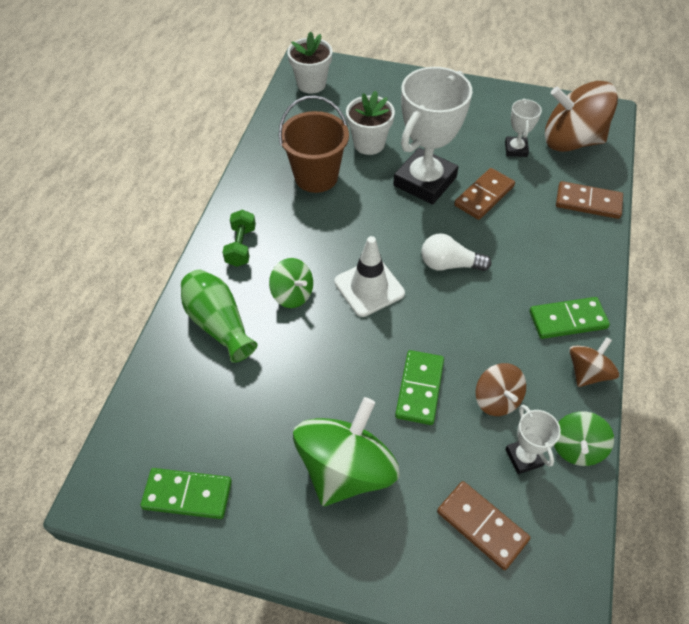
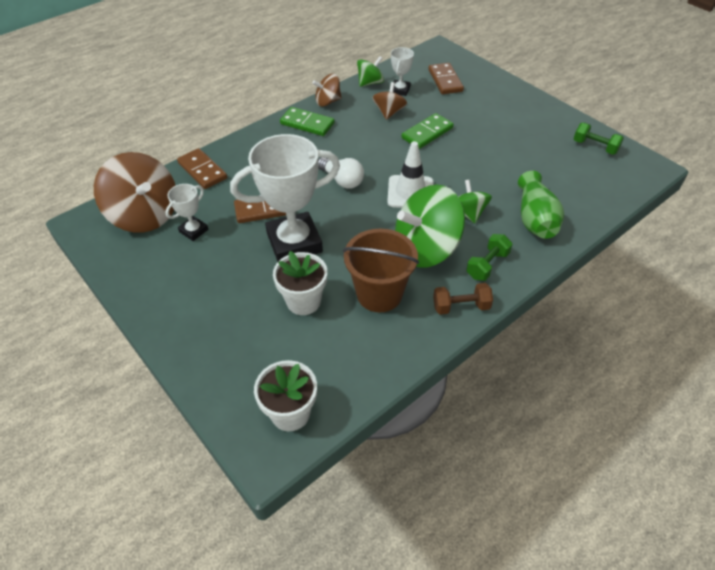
camera: 145 degrees left, 5 degrees down
(187, 495) = (595, 147): green domino -> green dumbbell
(243, 199) = (461, 306): none -> brown dumbbell
(346, 469) = (497, 121): green spinning top -> green spinning top (426, 248)

